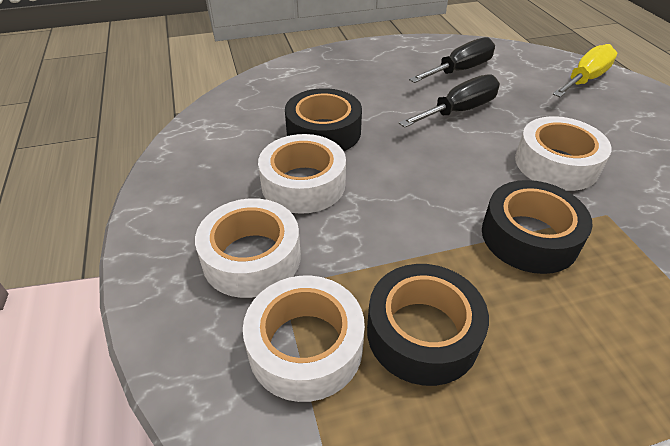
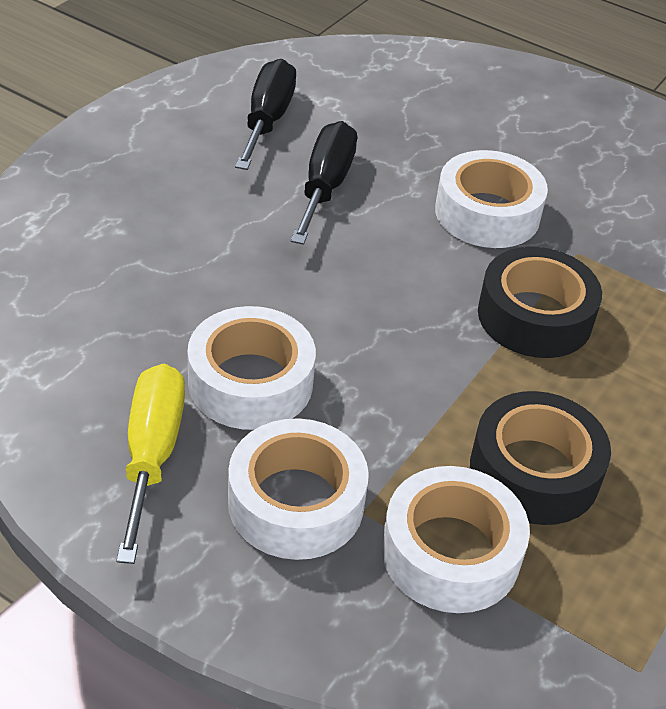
camera: 45 degrees left, 0 degrees up
(323, 132) = (194, 297): black tape -> none
(585, 79) = (420, 75): yellow screwdriver -> yellow screwdriver (152, 454)

